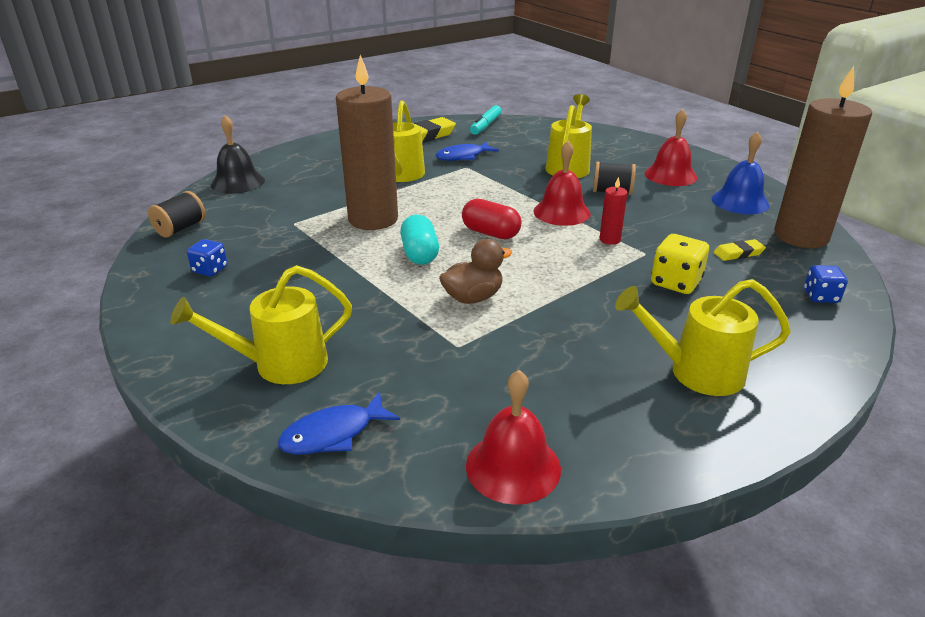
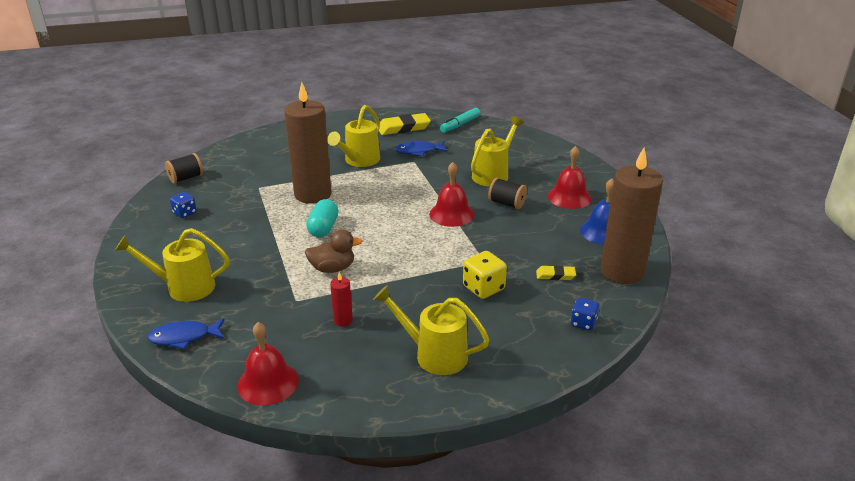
camera: 20 degrees right, 0 degrees up
(238, 182) = (244, 147): black bell -> none
(490, 233) = (385, 221): red capsule -> none
(610, 239) = (467, 244): red candle -> red candle (343, 320)

